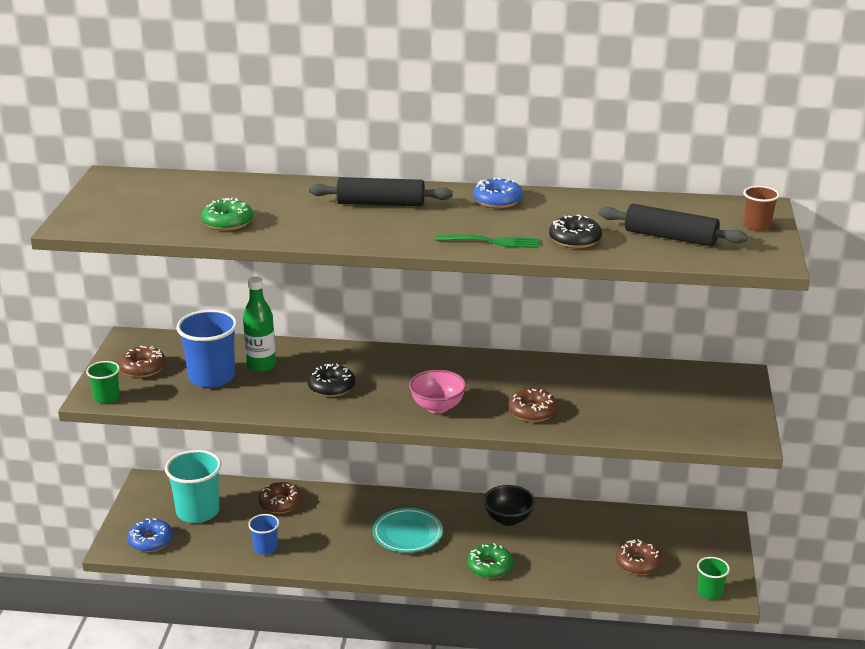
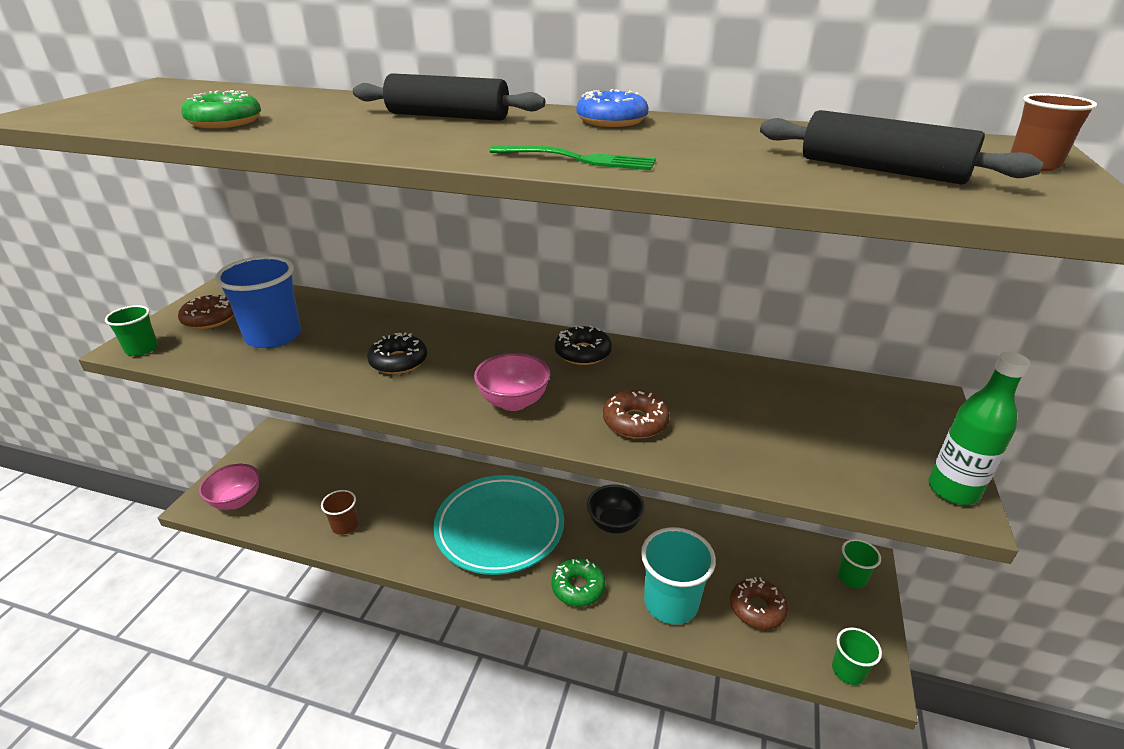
camera: 10 degrees right, 5 degrees up
(150, 541) = (236, 501): blue donut -> pink bowl
(198, 512) = (300, 472): turquoise cup -> turquoise cup (671, 602)
(261, 365) = (336, 328): green bottle -> green bottle (953, 490)
(265, 548) = (345, 526): blue cup -> brown cup
(280, 503) = (384, 472): brown donut -> none
(407, 534) = (499, 528): turquoise plate -> turquoise plate, size x1.67
(575, 239) = (715, 164): black donut -> black donut (583, 353)
(713, 534) = (851, 578): none -> green cup

